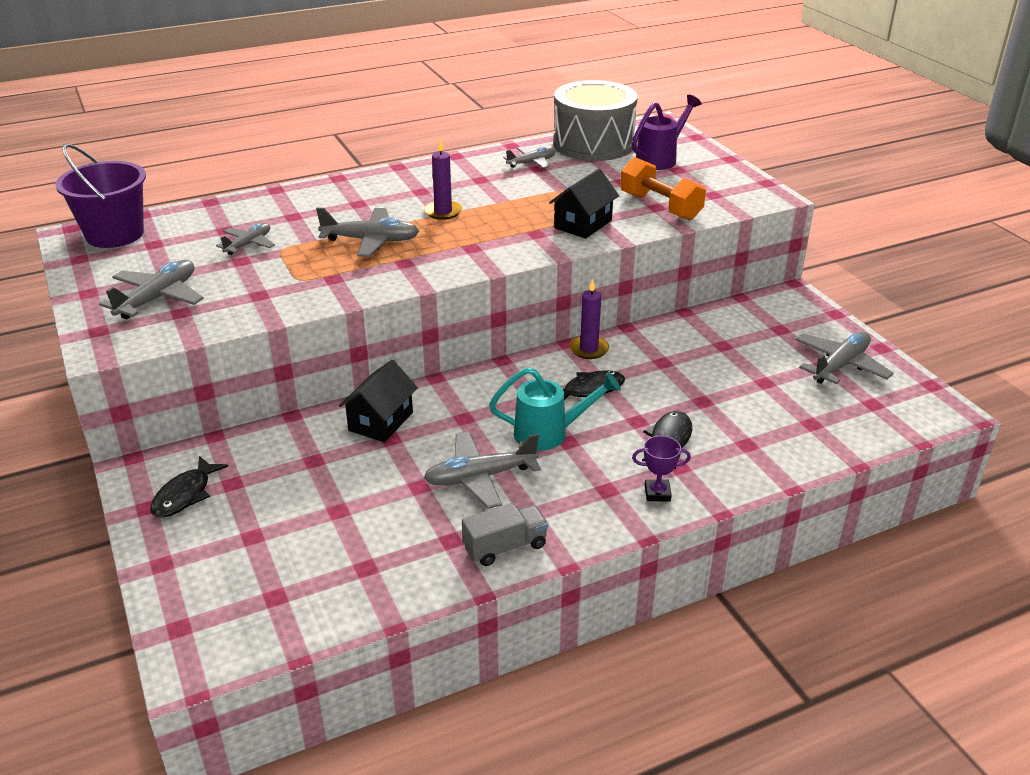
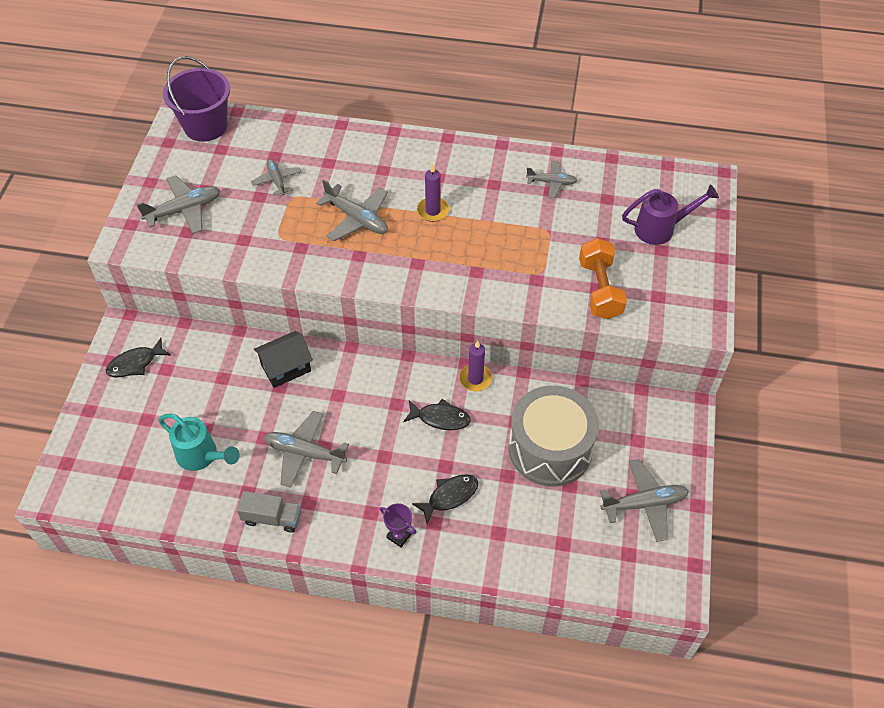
camera: 35 degrees right, 20 degrees up
(248, 244) = (277, 181): grey plane -> grey plane turned 90 degrees counterclockwise
(549, 433) = (378, 442): turquoise watering can -> turquoise watering can (202, 456)
(583, 224) = (520, 279): black house -> none
(593, 144) = (624, 181): grey drum -> grey drum (550, 448)

